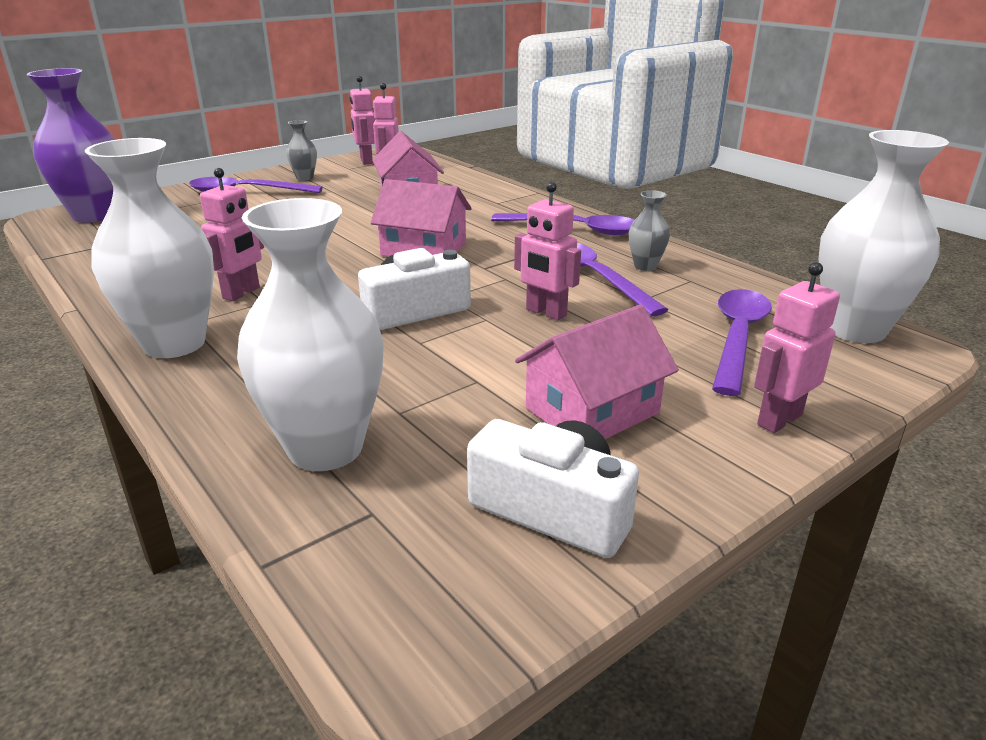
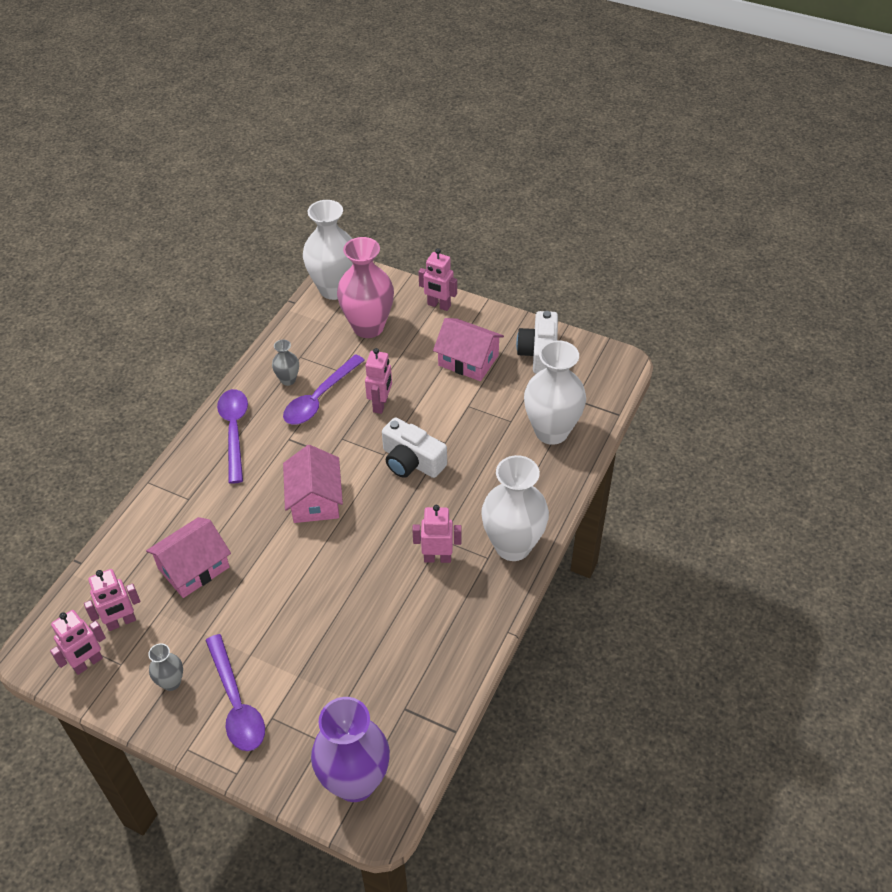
camera: 115 degrees left, 20 degrees up
(737, 338) = (368, 327): purple spoon -> pink vase

